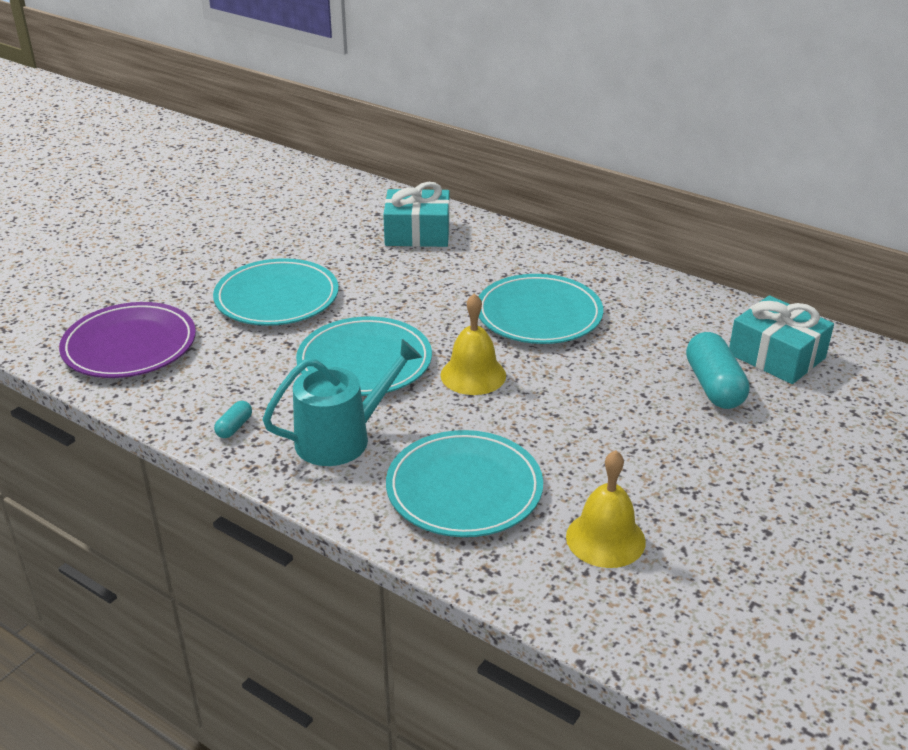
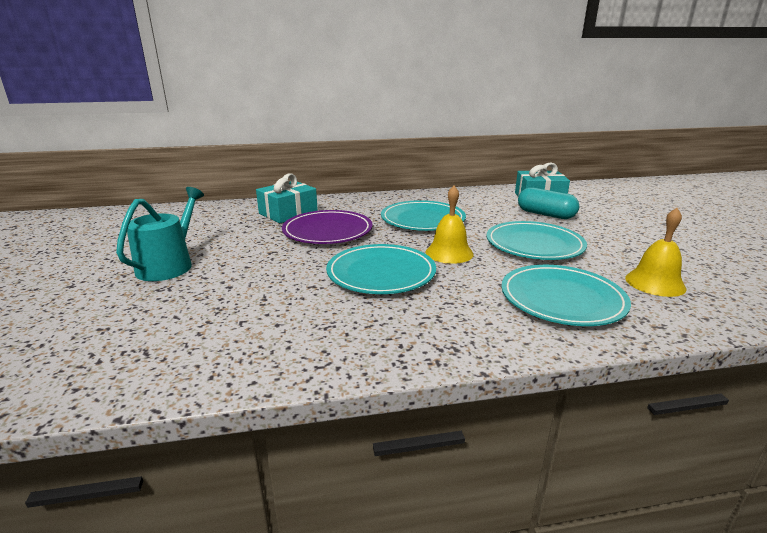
camera: 45 degrees left, 10 degrees down
(129, 346) = (179, 345): purple plate -> purple plate (327, 231)
(234, 427) = (373, 347): turquoise capsule -> none
(277, 298) = (256, 269): turquoise plate -> turquoise plate (534, 245)
(341, 438) = (452, 314): turquoise watering can -> turquoise watering can (169, 265)

